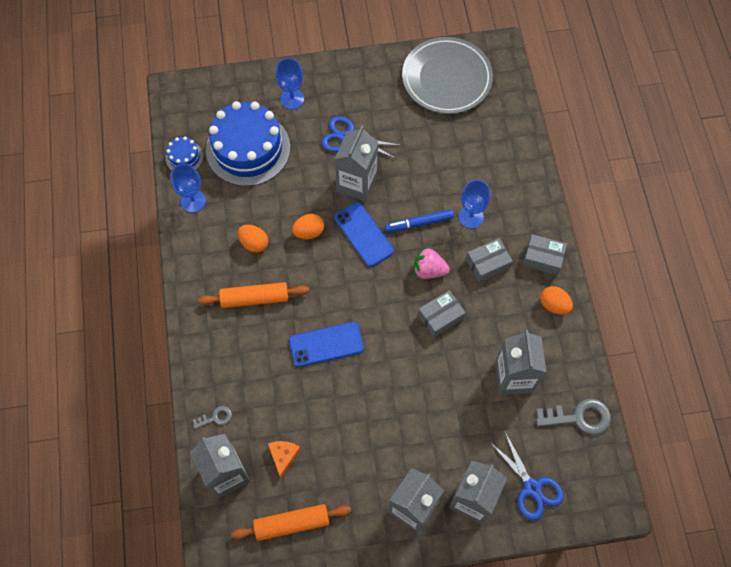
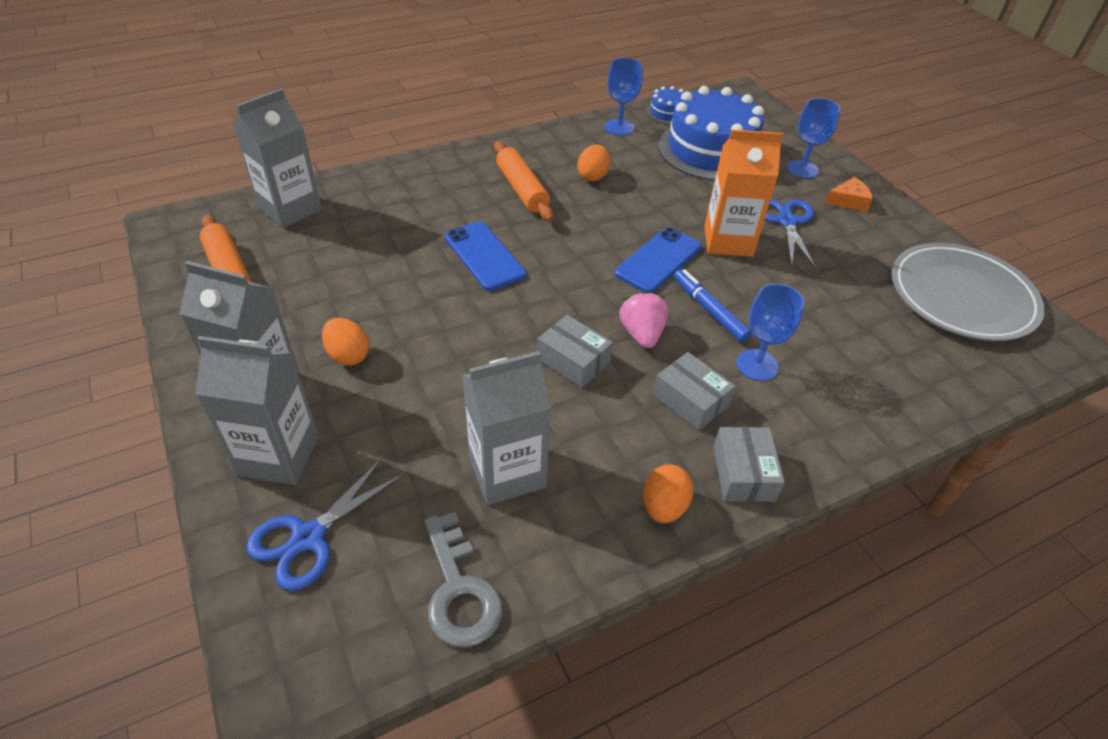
camera: 70 degrees right, 20 degrees down
(216, 417) = (360, 189): grey key -> none
(283, 456) = (320, 248): orange cheese -> orange cheese (848, 201)
(309, 232) = (633, 214): orange egg -> orange egg (348, 355)
(357, 183) = (728, 241): grey carton -> orange carton

